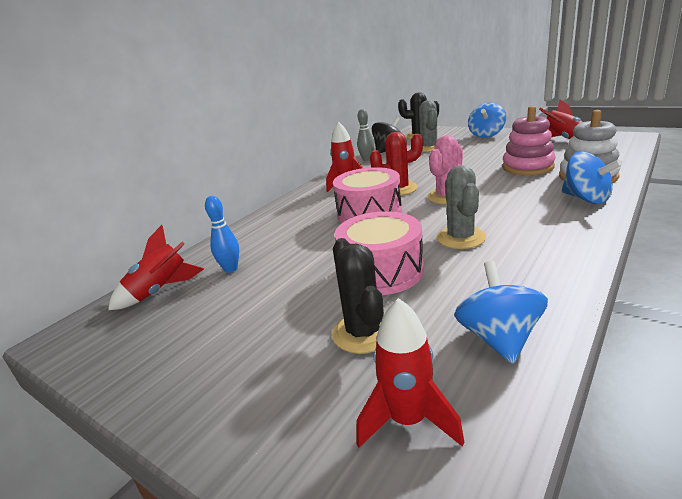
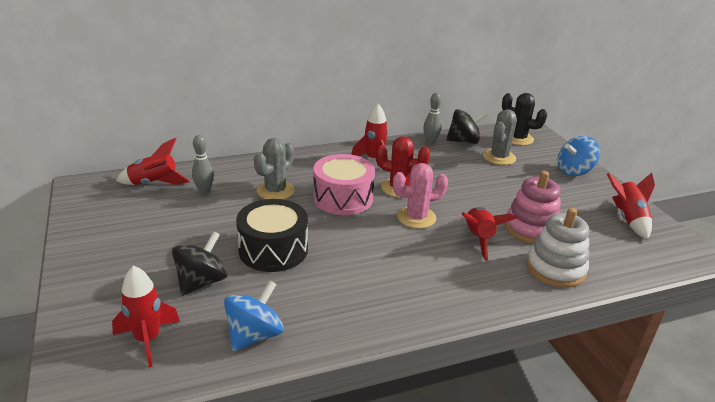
camera: 30 degrees right, 5 degrees up
(231, 269) = (204, 191): blue bowling pin -> grey bowling pin
(363, 333) = (202, 282): black cactus -> black spinning top
(381, 271) = (273, 250): pink drum -> black drum
(461, 238) = (359, 258): grey cactus -> grey cactus (275, 191)
(512, 186) = (478, 239): none -> red rocket
(586, 199) = (506, 286): blue spinning top -> none

